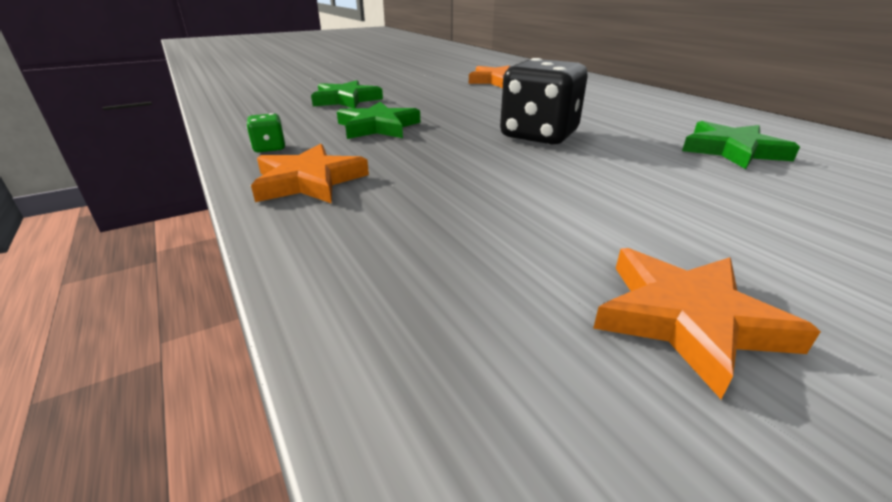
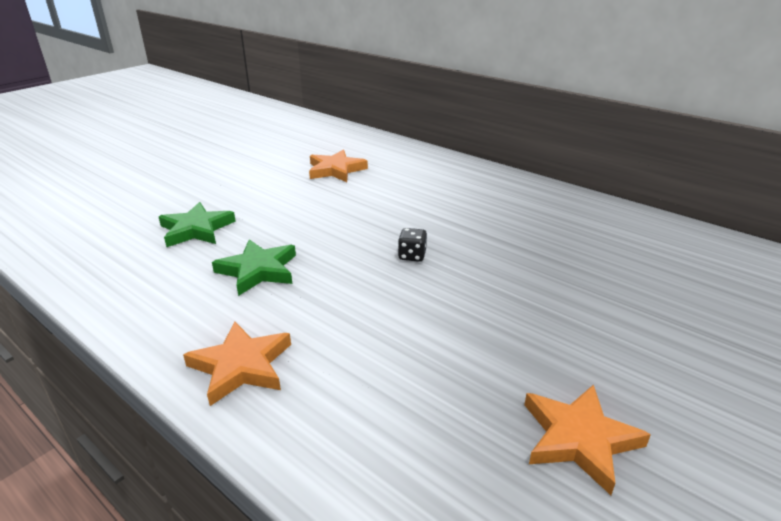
camera: 20 degrees left, 0 degrees up
(269, 148) = (168, 326): green dice -> none
(539, 135) = (412, 256): black dice -> black dice, size x0.43
(732, 150) = (565, 247): green star -> none

